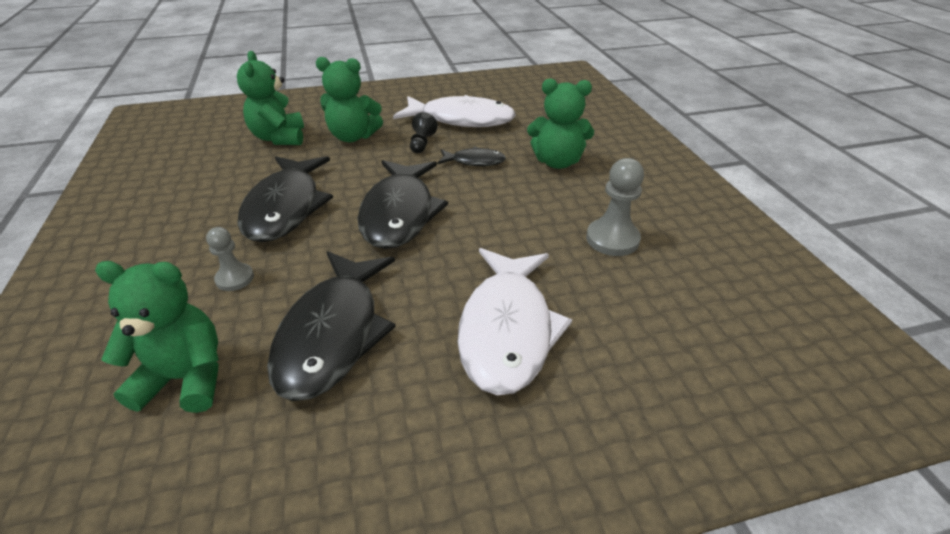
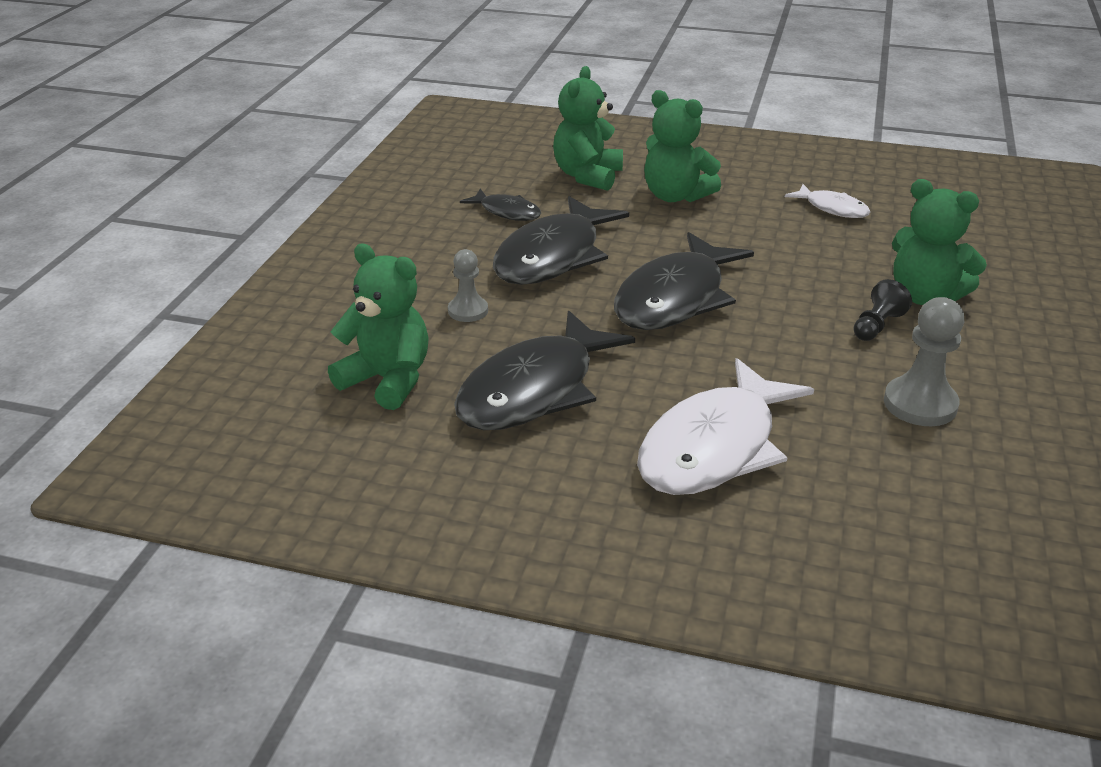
camera: 30 degrees right, 5 degrees down
(422, 143) = (757, 226): black pawn -> black pawn (877, 326)
(461, 119) = (832, 208): white fish -> white fish, size x0.50
(474, 161) = (810, 265): black fish -> black fish (507, 212)

